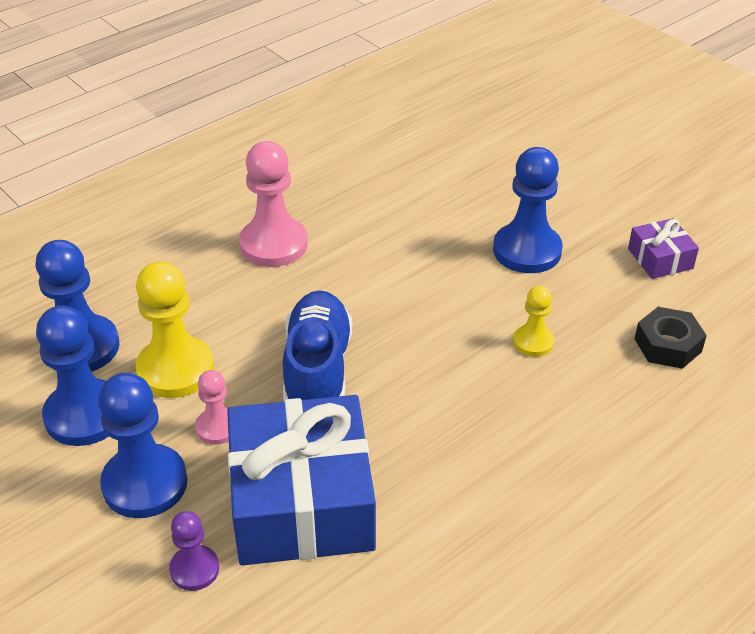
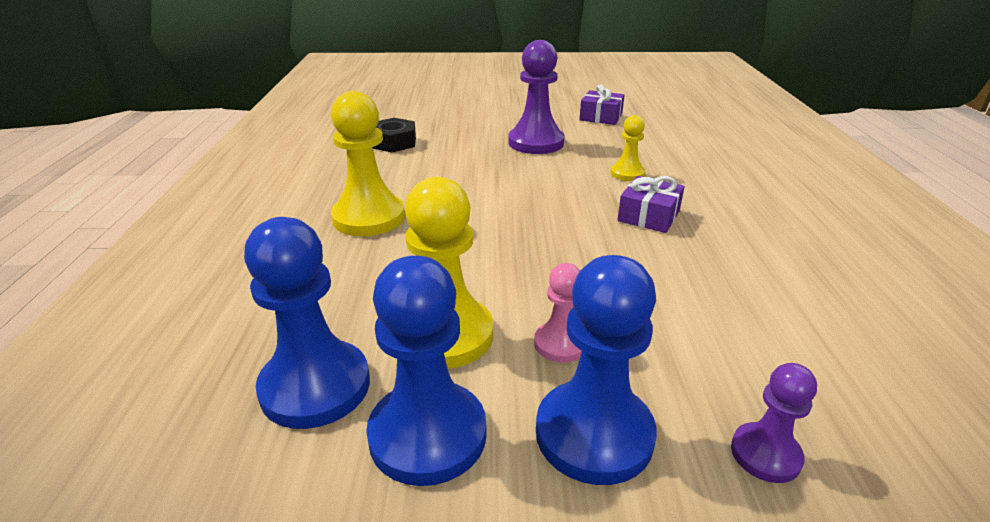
camera: 50 degrees left, 10 degrees down
(273, 244) = (369, 218): pink pawn -> yellow pawn
(302, 502) = (713, 337): blue gift -> none
(317, 370) = (550, 260): blue shoe -> none
(458, 393) = (648, 216): none -> purple gift
(527, 251) = (536, 143): blue pawn -> purple pawn
(667, 345) = (680, 142): black nut -> black nut (393, 142)

